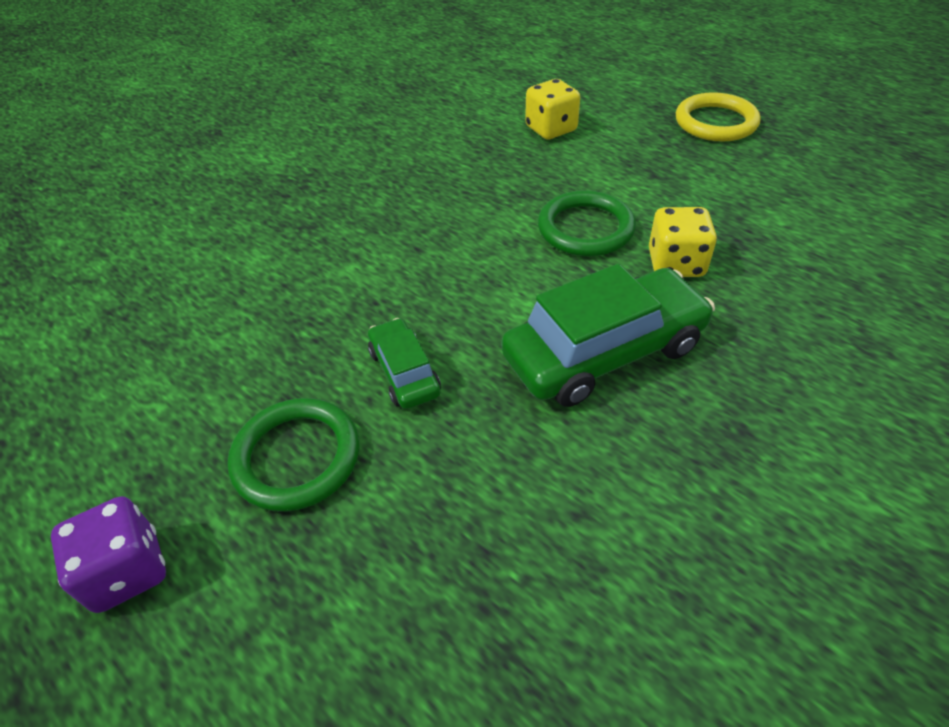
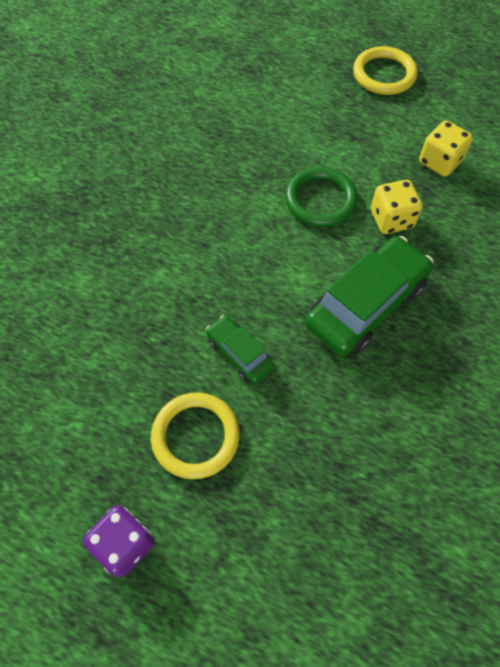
camera: 20 degrees left, 15 degrees up
(296, 457) = (195, 436): green ring -> yellow ring
(551, 129) = (262, 103): yellow dice -> yellow dice (440, 162)

